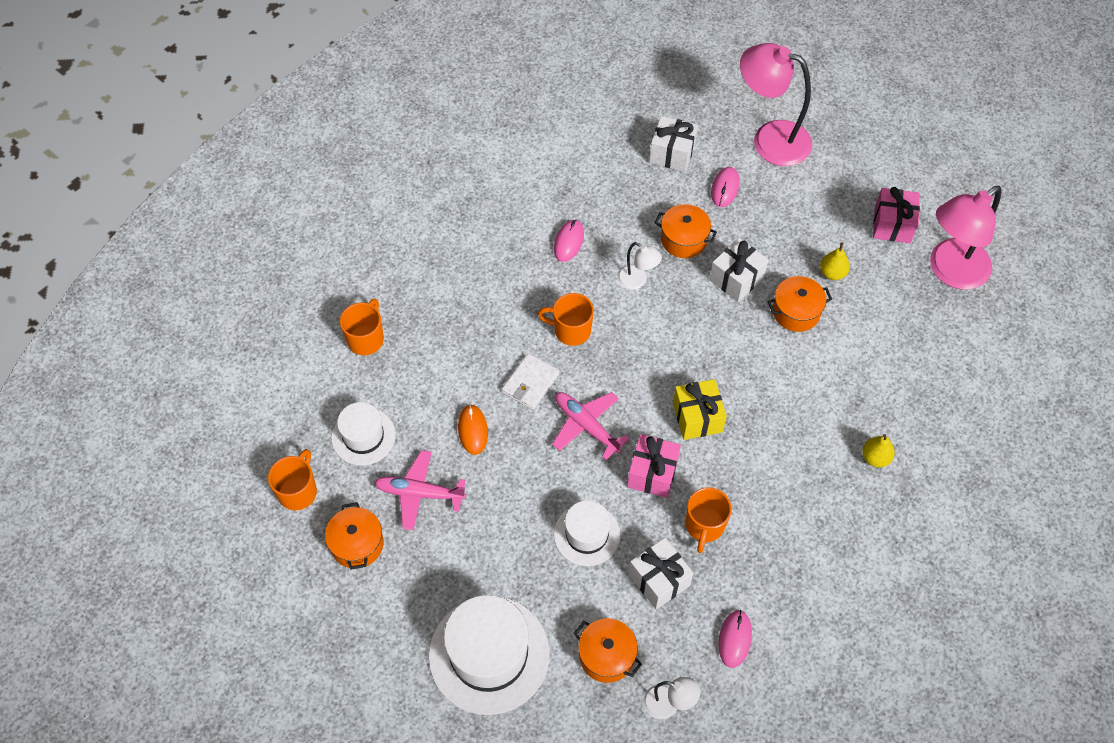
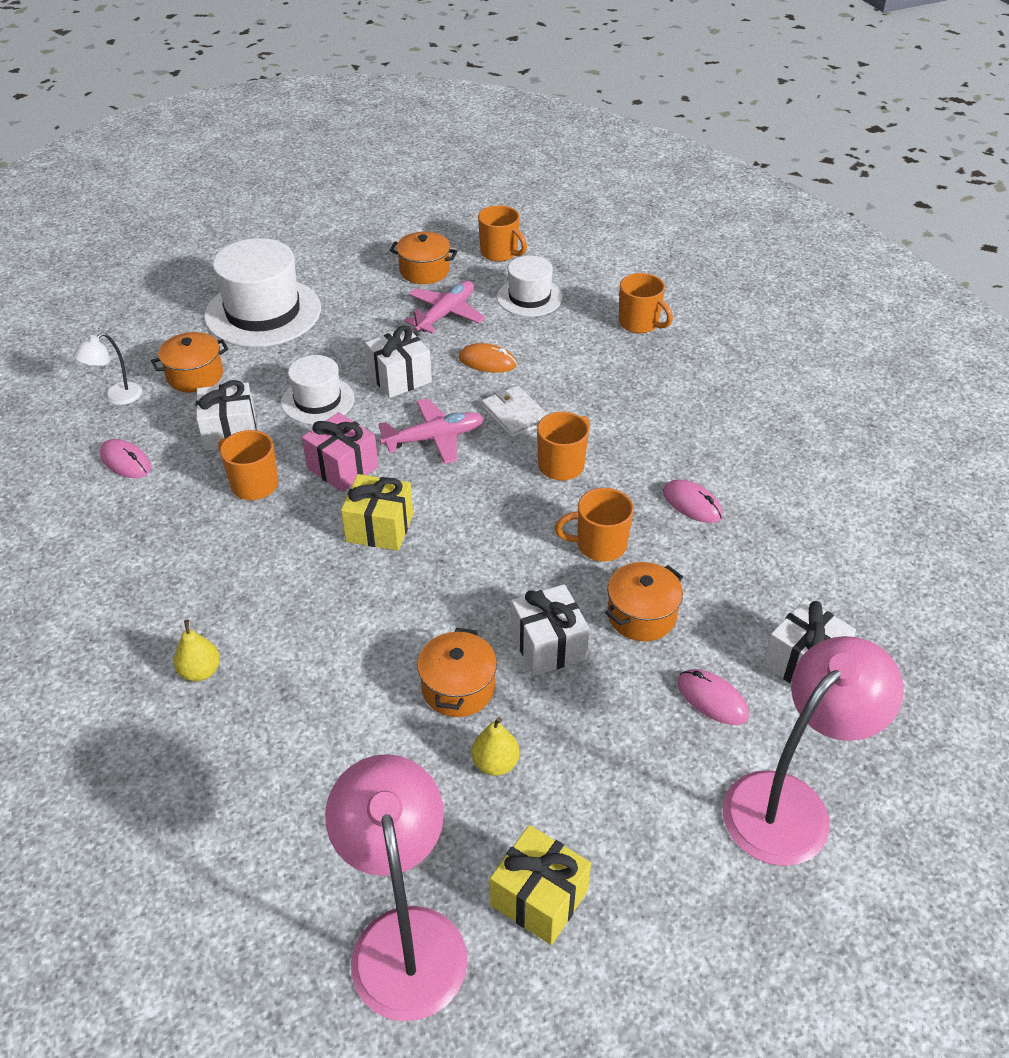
camera: 115 degrees right, 15 degrees down
(526, 486) = (400, 378): none -> white gift
(637, 281) = (599, 545): white lamp -> orange mug
(892, 225) = (539, 898): pink gift -> yellow gift

